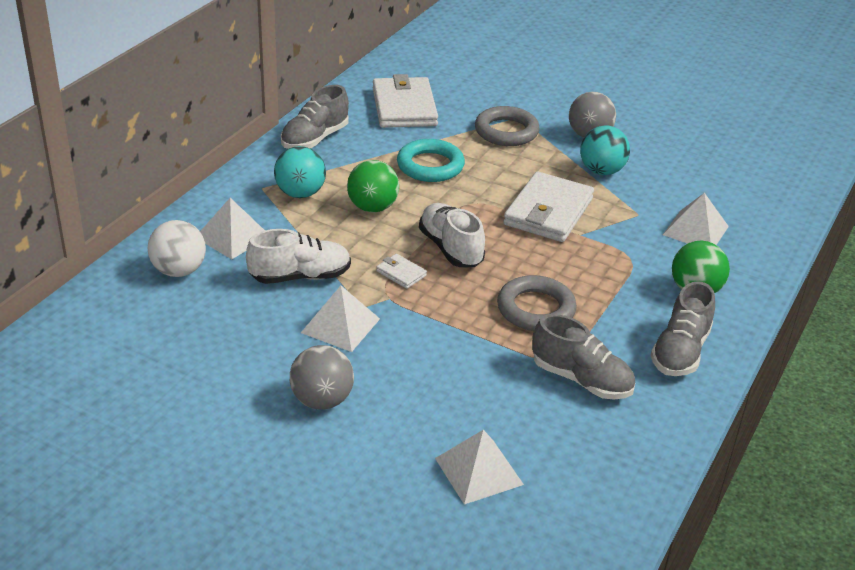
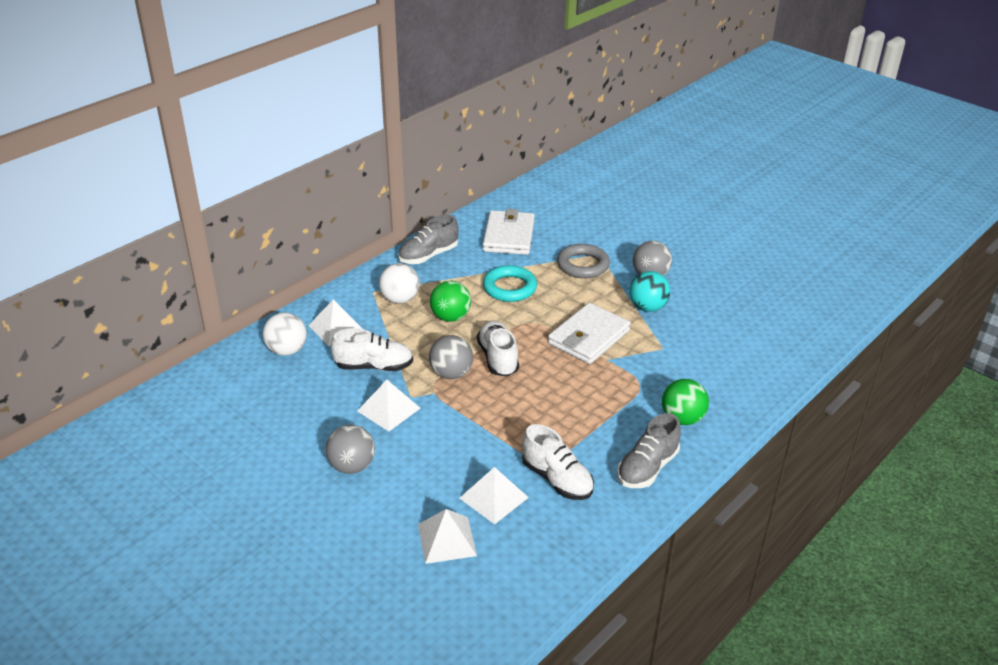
camera: 15 degrees right, 0 degrees up
(300, 193) = (400, 299): turquoise ball -> white ball
(401, 273) = (451, 374): white wallet -> grey ball
(536, 309) = (545, 416): grey ring -> none
(581, 379) = (557, 479): grey shoe -> white shoe
(695, 230) = (705, 367): white pyramid -> white pyramid (493, 497)

